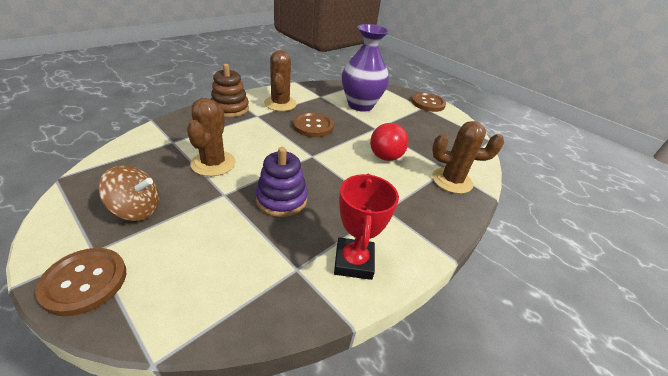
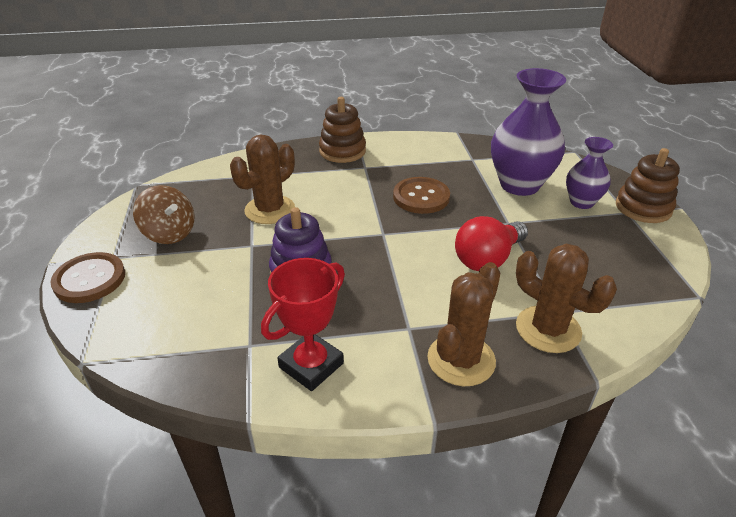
camera: 40 degrees right, 0 degrees up
(280, 104) = (407, 158): brown cactus -> brown cactus (461, 360)
(399, 107) = (581, 202): none -> purple vase
(428, 103) = (643, 208): brown button -> brown stacking toy

